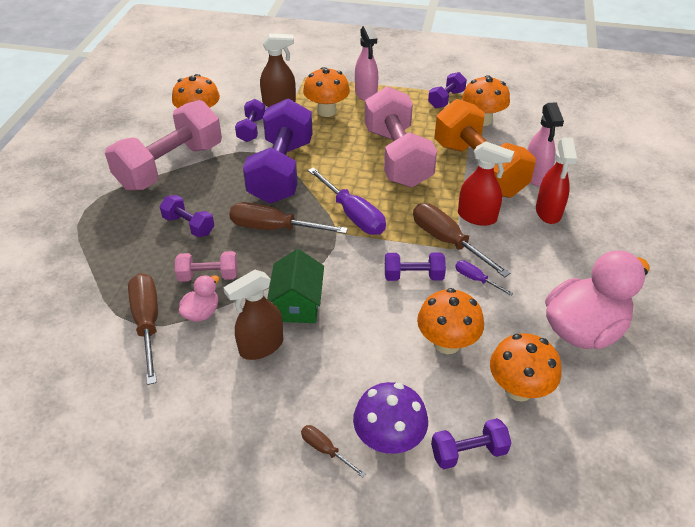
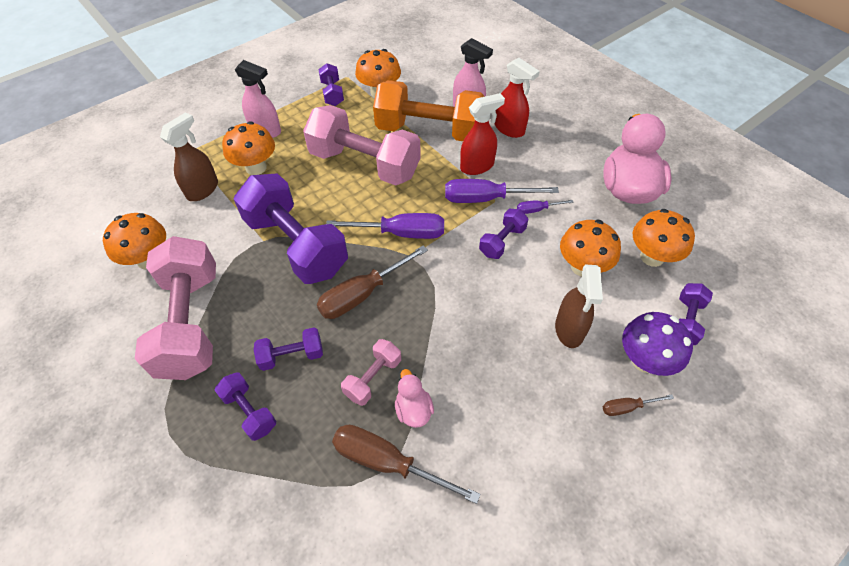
camera: 50 degrees left, 10 degrees up
(252, 129) = (215, 231): purple dumbbell -> purple dumbbell (250, 411)
(261, 346) = (490, 387): brown spray bottle -> brown spray bottle (569, 329)
(297, 304) = (465, 333): green house -> none
(447, 241) = (485, 199): brown screwdriver -> purple screwdriver

